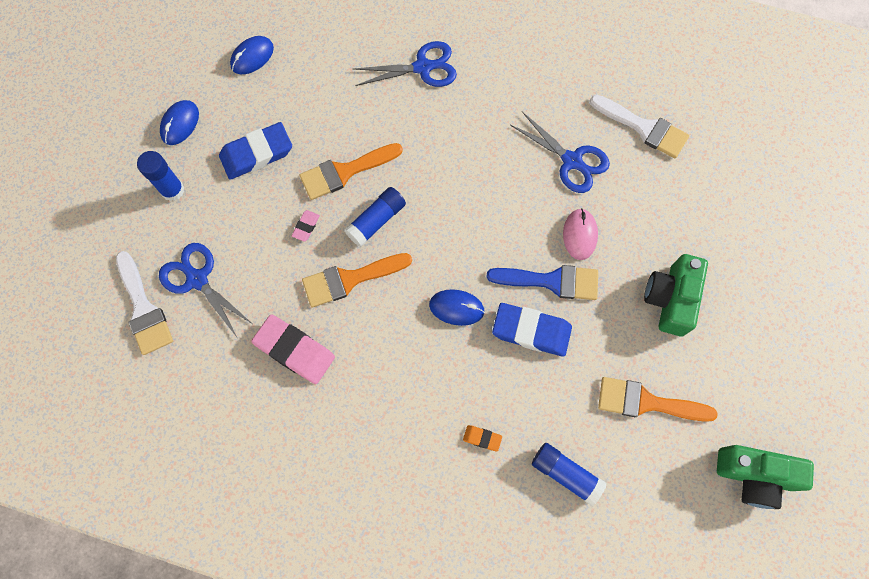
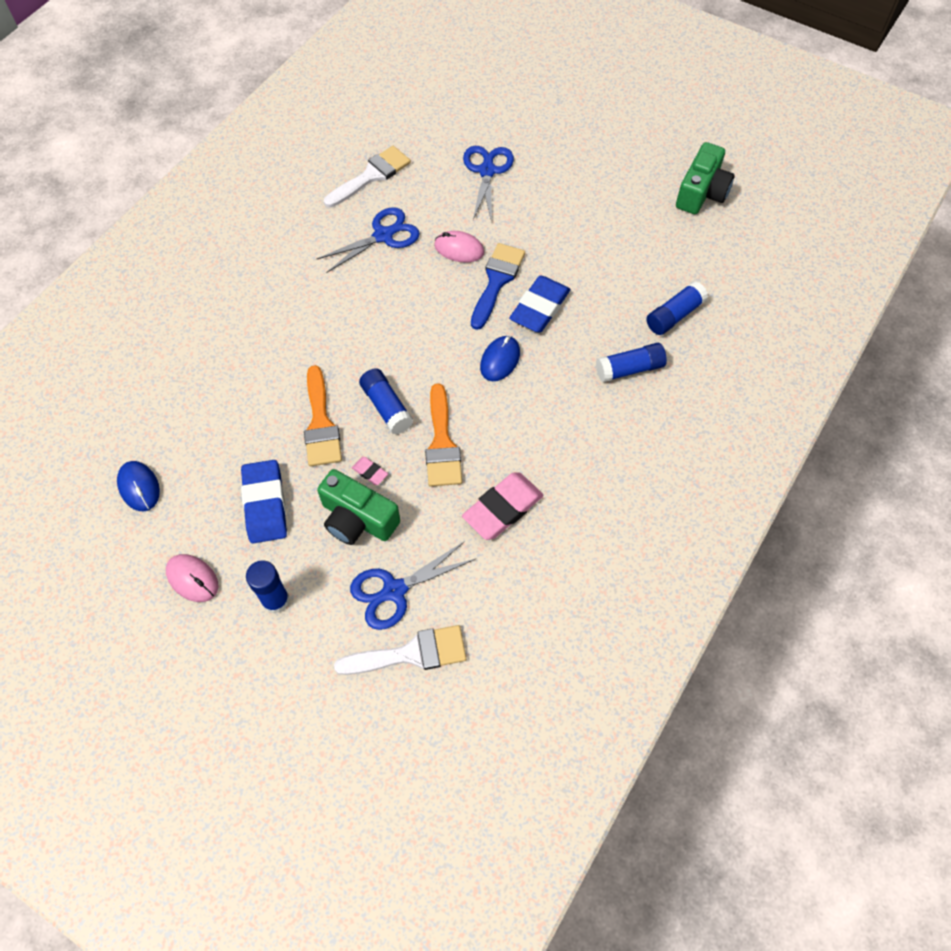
camera: 75 degrees left, 10 degrees down
(180, 124) = (192, 579): blue mouse -> pink mouse
(422, 67) = (229, 329): blue scissors -> blue scissors (487, 171)
(482, 438) = (629, 369): orange eraser -> blue glue stick
(646, 402) = (625, 244): orange brush -> none
(670, 299) = (539, 203): green camera -> green camera (357, 519)

